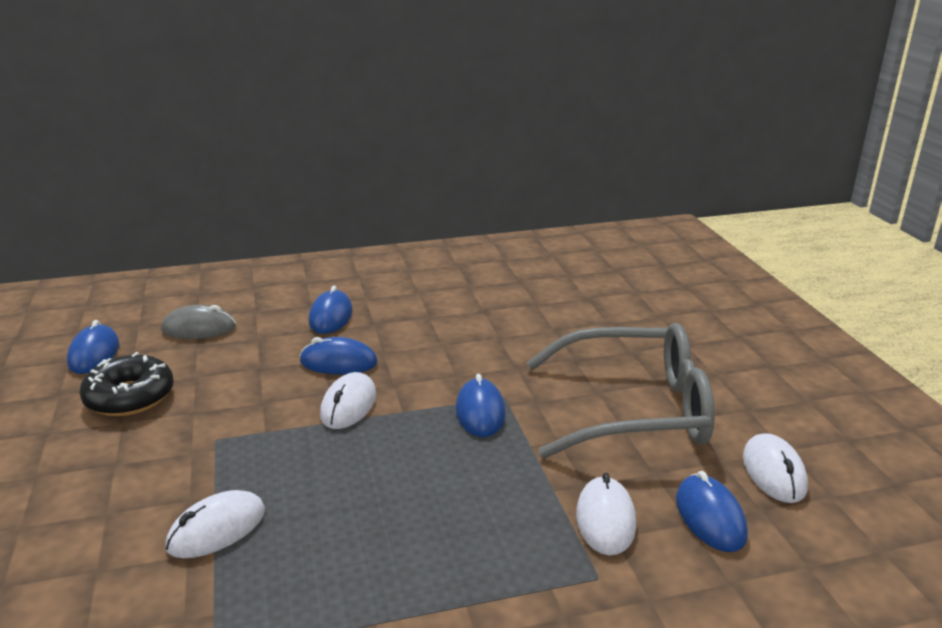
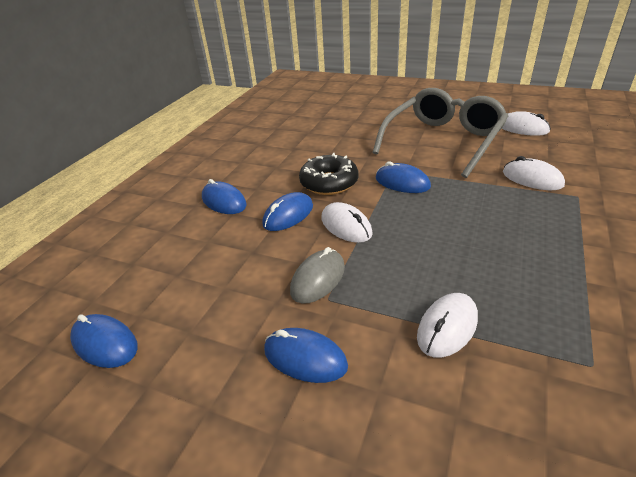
camera: 50 degrees left, 10 degrees up
(130, 397) = (211, 335): black donut -> black donut (329, 183)
(199, 328) = (152, 267): grey mouse -> grey mouse (318, 279)
(217, 529) = (447, 327): white mouse -> white mouse turned 45 degrees clockwise
(710, 517) = (547, 153): blue mouse -> blue mouse (305, 358)

